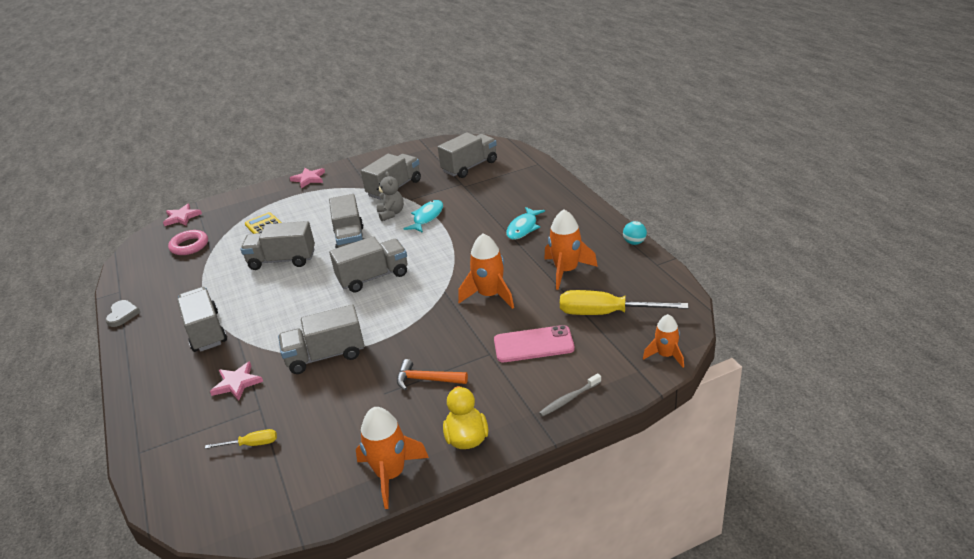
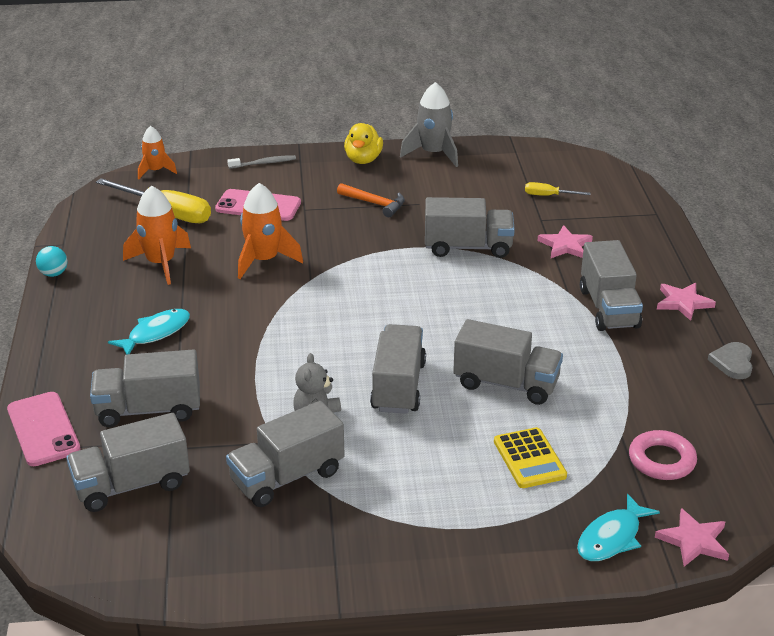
camera: 165 degrees left, 0 degrees up
(309, 179) = (436, 566): pink star -> pink star (683, 303)
(373, 277) = (386, 320): grey truck -> grey truck (149, 410)
(391, 474) = (433, 154): orange rocket -> grey rocket
(427, 217) = (269, 394): turquoise fish -> turquoise fish (612, 537)
(537, 172) = (43, 429): none -> pink phone

